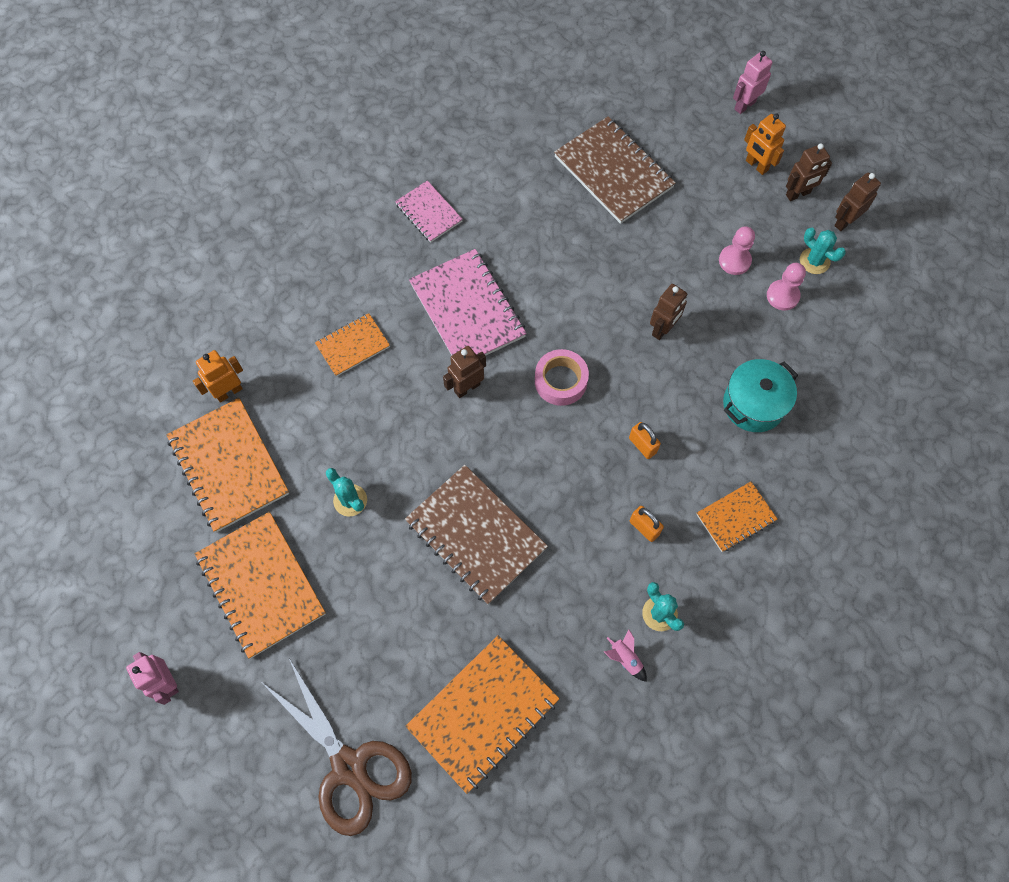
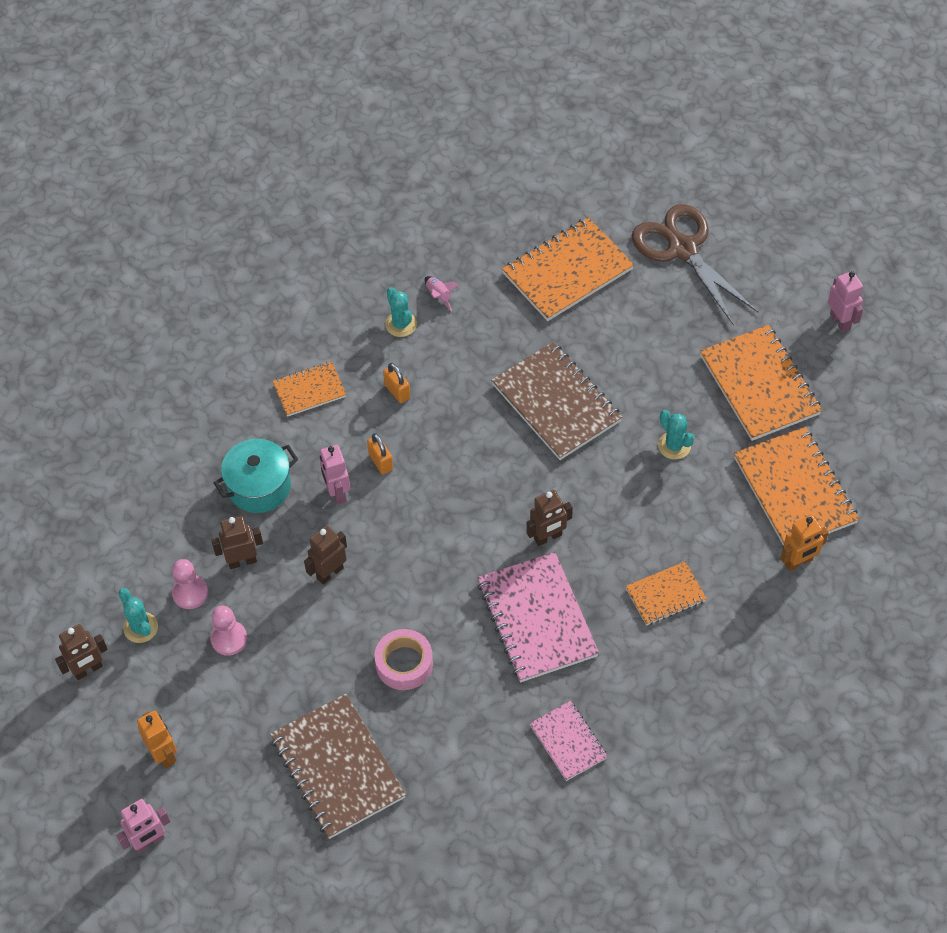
camera: 170 degrees left, 10 degrees down
(560, 381) = (449, 532): pink tape -> pink tape (404, 663)
(677, 408) = (337, 492): none -> pink robot
(798, 194) = (128, 711): brown robot -> brown robot (242, 561)

